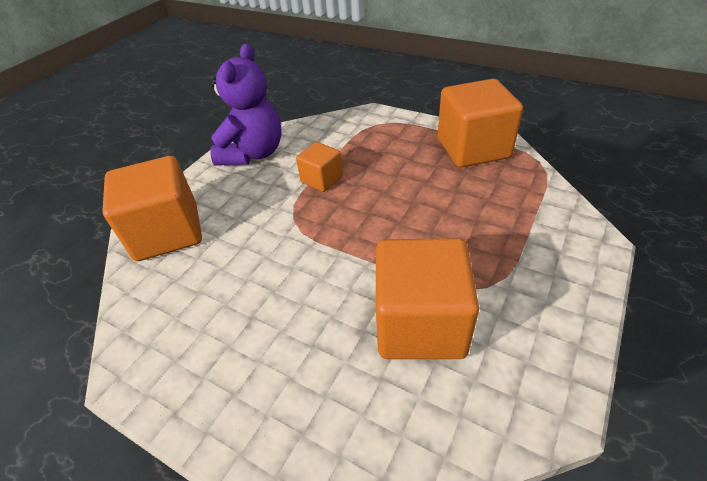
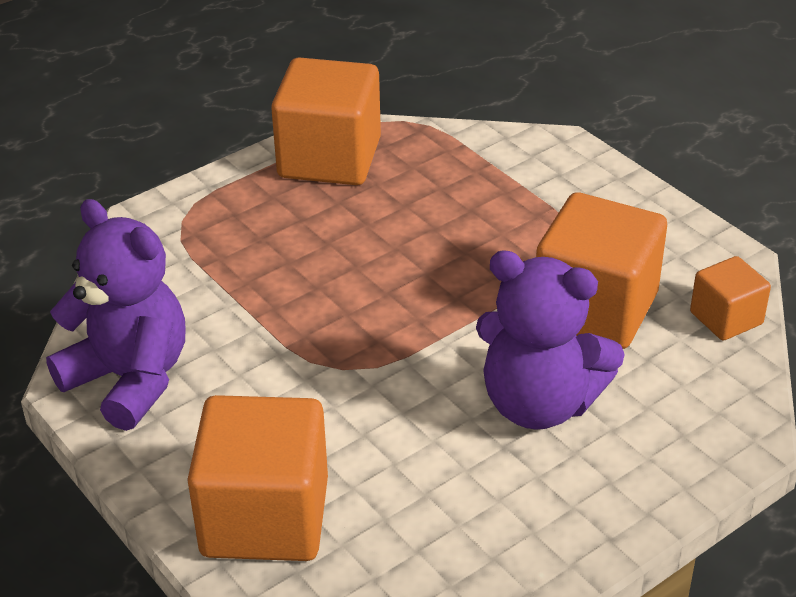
camera: 70 degrees left, 5 degrees down
(300, 323) = (539, 403): none -> purple teddy bear
(322, 179) = (274, 317): orange cube -> orange cube (726, 318)

